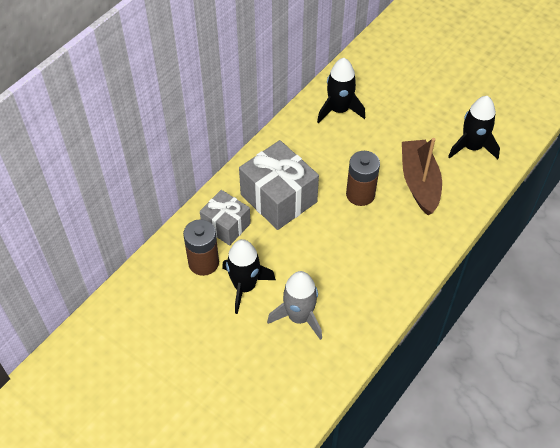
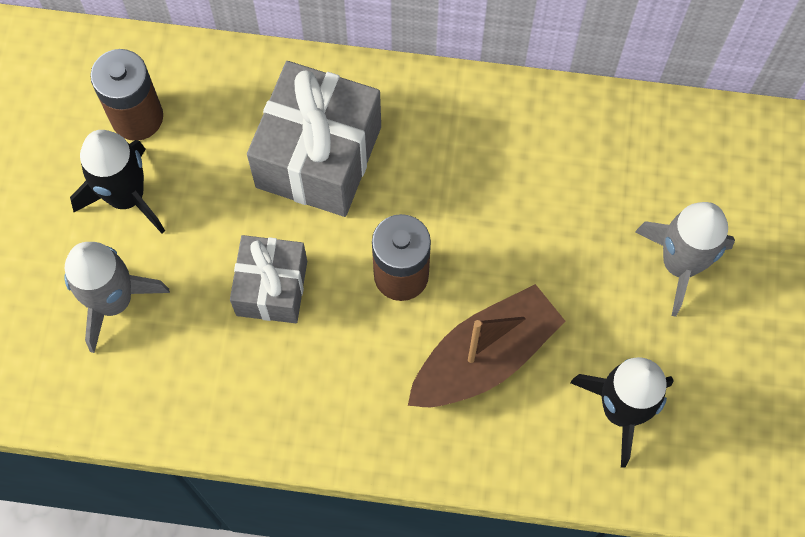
camera: 60 degrees right, 15 degrees up
(226, 225) = (222, 110): grey gift -> grey gift (272, 288)
(339, 110) = (564, 153): black rocket -> none
(417, 97) = (680, 264): none -> grey rocket

